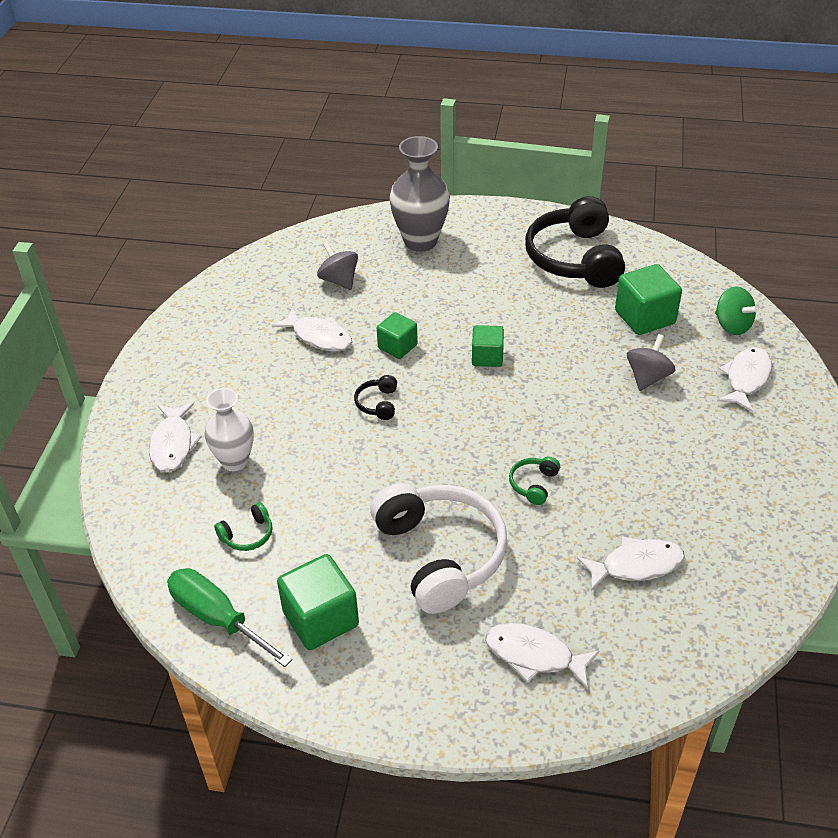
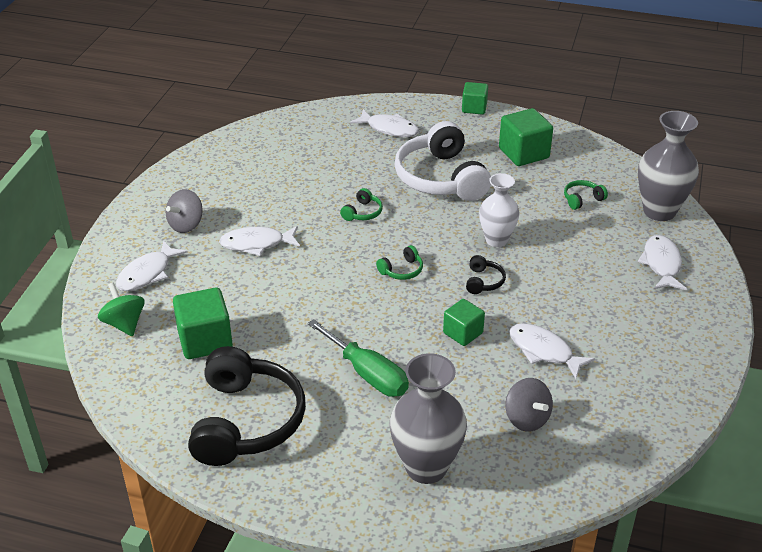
camera: 175 degrees left, 5 degrees down
(150, 524) = (659, 211): none -> grey vase
(217, 618) = (593, 158): green screwdriver -> green screwdriver (367, 374)
(235, 461) = (604, 247): white vase -> white vase (496, 240)
(470, 408) = (402, 270): none -> green headphones
(487, 357) = (376, 314): green cube -> green cube (474, 108)
(636, 565) = (307, 163): white fish -> white fish (256, 244)
(648, 377) = (233, 282): grey spinning top -> grey spinning top (186, 225)

